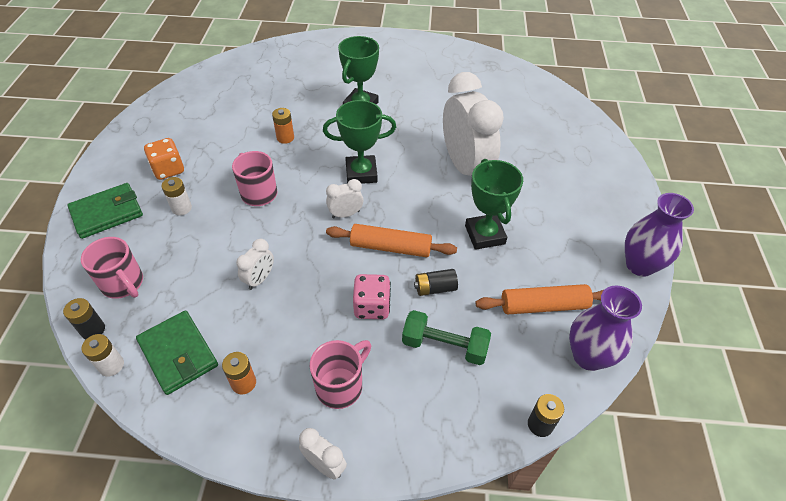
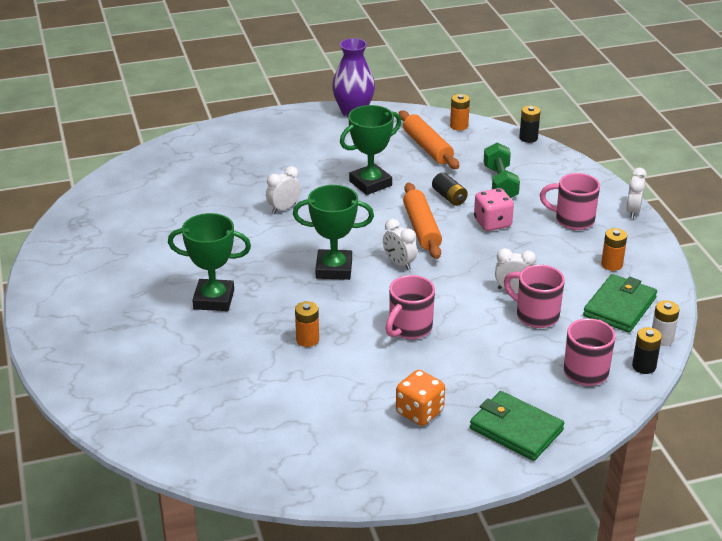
camera: 110 degrees left, 15 degrees down
(181, 208) = (468, 375): white battery -> none
(215, 280) = (535, 315): none -> pink mug
(361, 173) = (334, 269): green trophy -> green trophy turned 60 degrees counterclockwise
(465, 167) = (284, 208): white clock -> white clock, size x0.43
(588, 356) = (459, 126): purple vase -> orange battery

